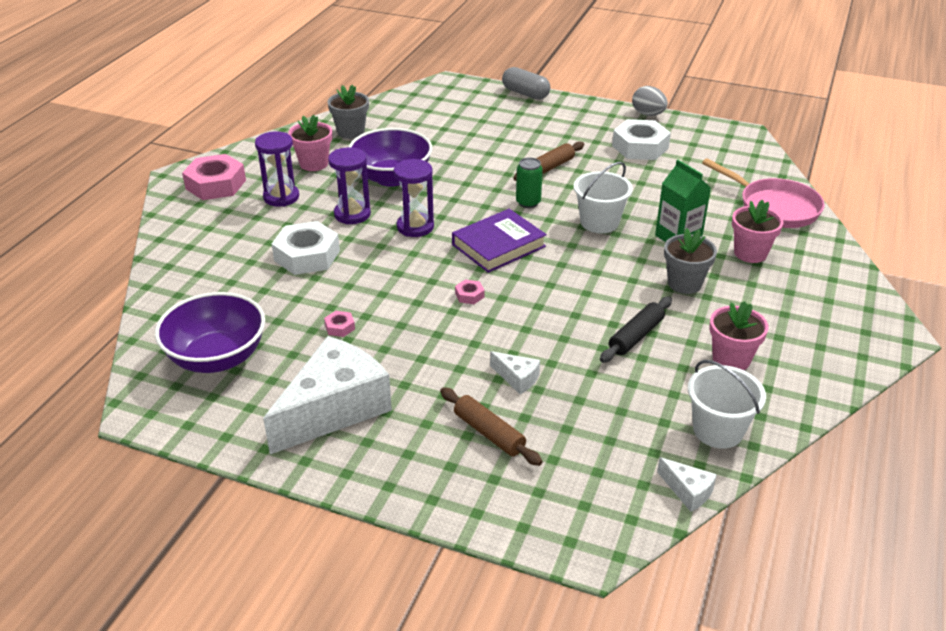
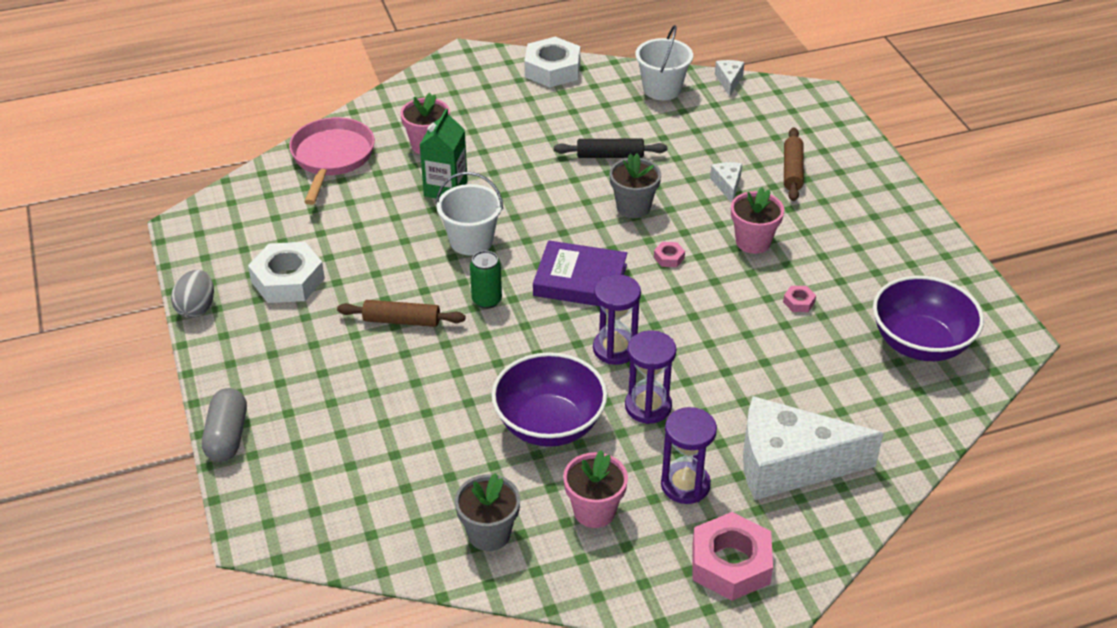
camera: 130 degrees left, 5 degrees up
(307, 256) = (745, 389): white nut -> white nut (552, 69)
(334, 409) = (872, 248): white cheese -> white cheese (789, 464)
(684, 283) = (512, 160): grey flower pot -> grey flower pot (633, 207)
(731, 359) = (582, 108): pink flower pot -> pink flower pot (753, 242)

